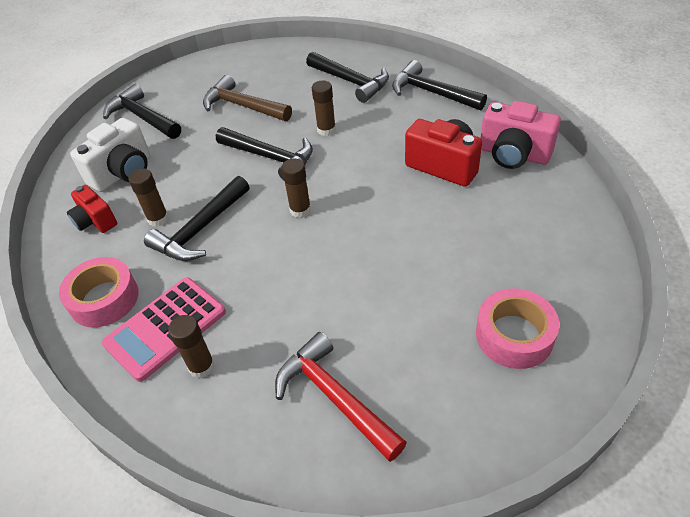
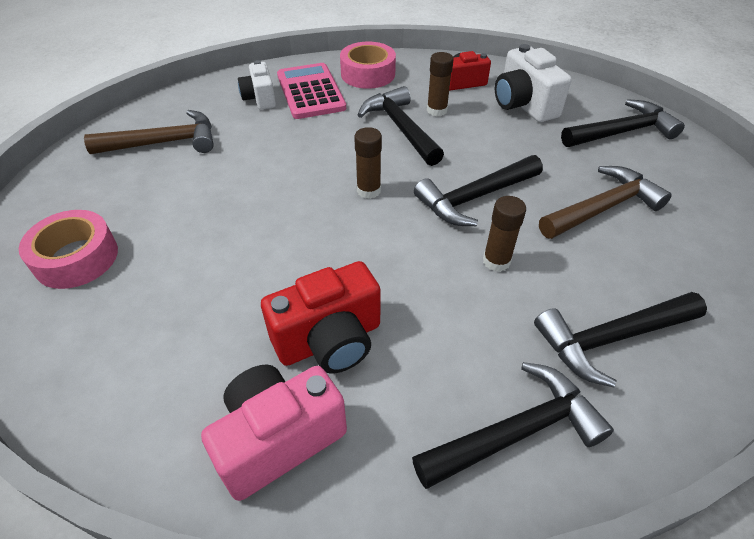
camera: 115 degrees right, 0 degrees up
(202, 366) = (260, 98): brown glue stick -> white camera
(334, 397) = (164, 143): red hammer -> brown hammer

